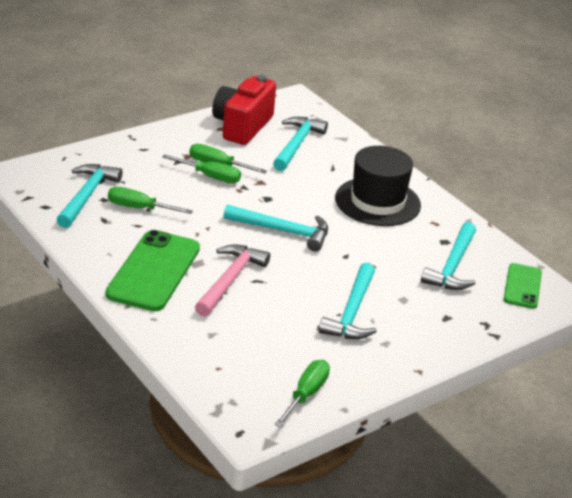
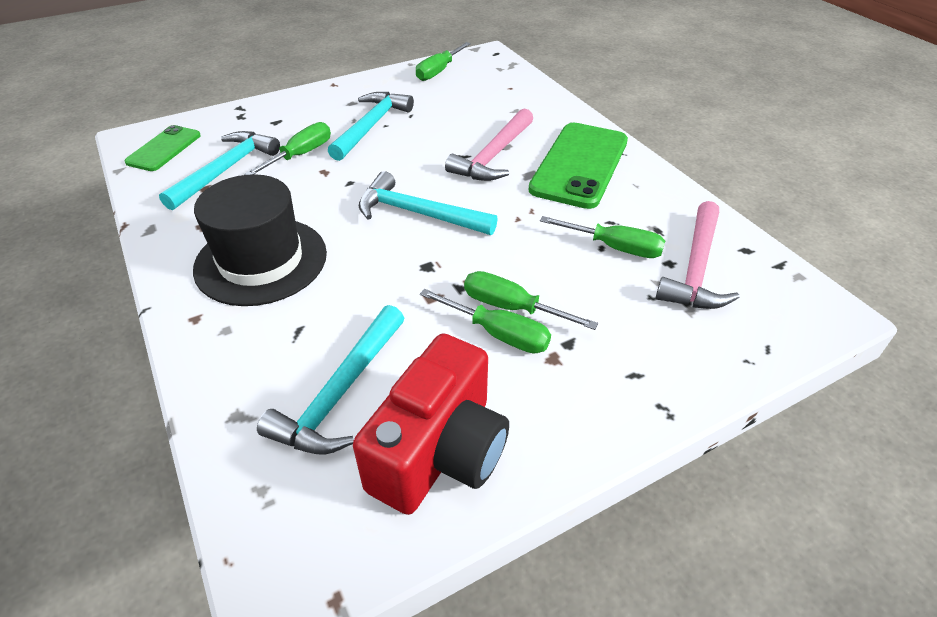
camera: 170 degrees left, 10 degrees up
(87, 196) = (695, 268): turquoise hammer -> pink hammer
(400, 280) = (300, 155): none -> green screwdriver

